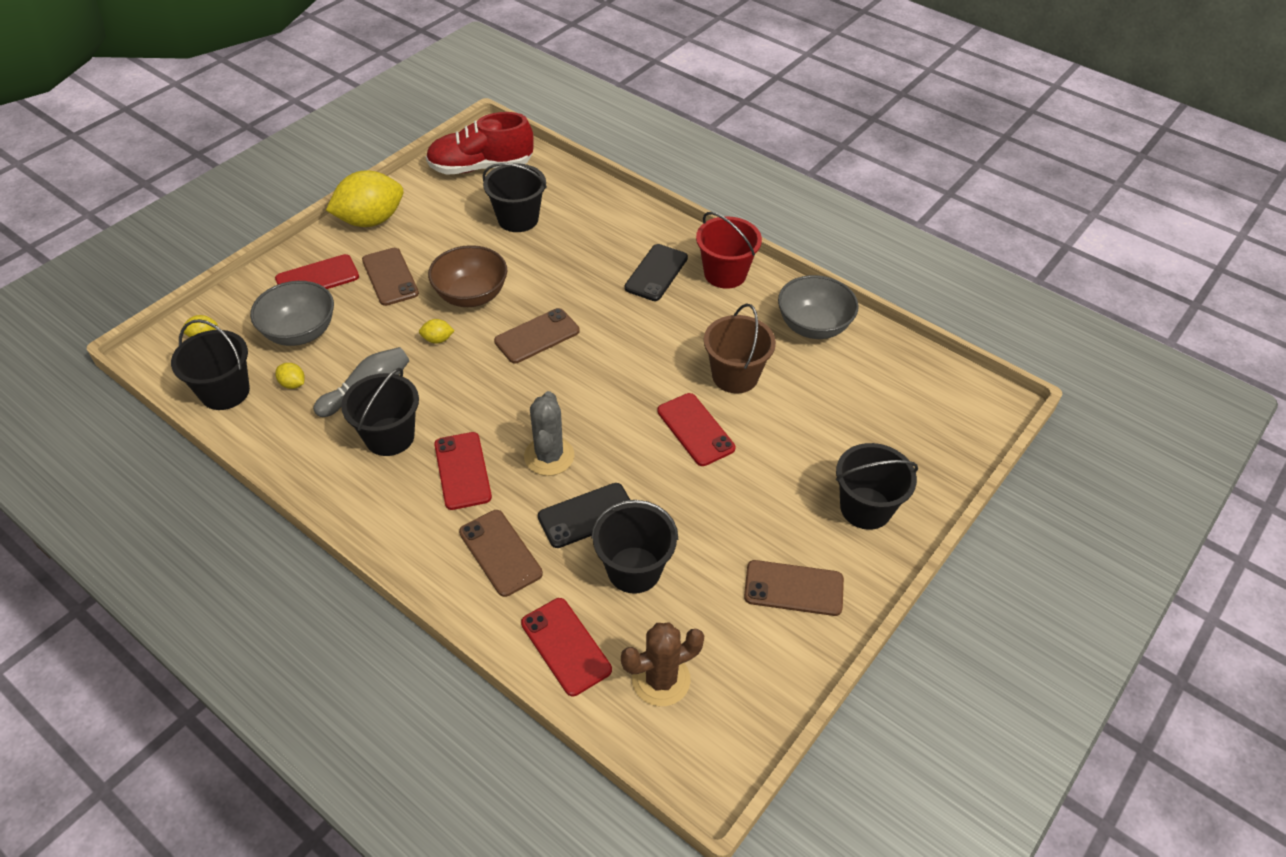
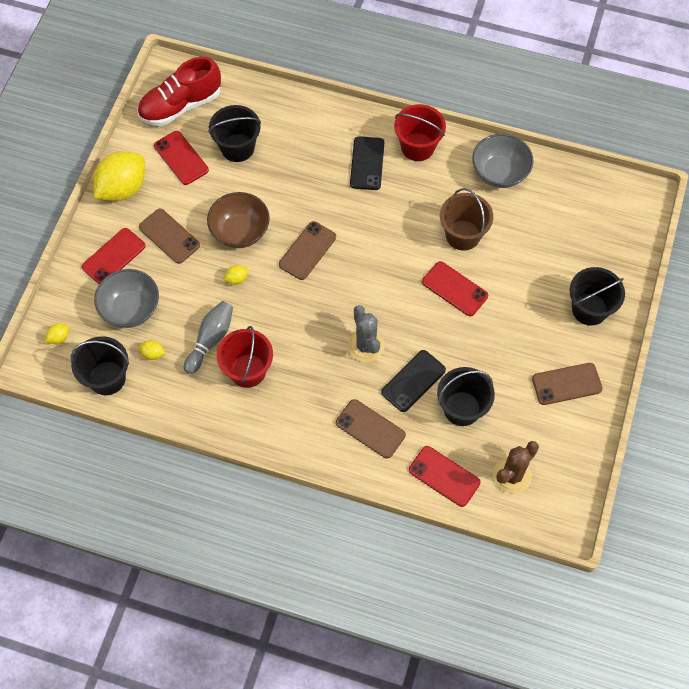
camera: 20 degrees left, 15 degrees up
(389, 436) = (247, 370): black bucket -> red bucket
(462, 471) = (313, 378): red phone -> red phone (181, 158)

